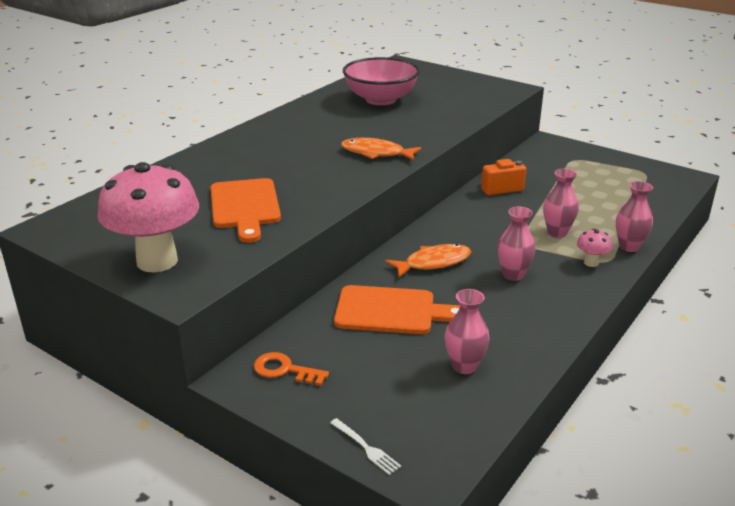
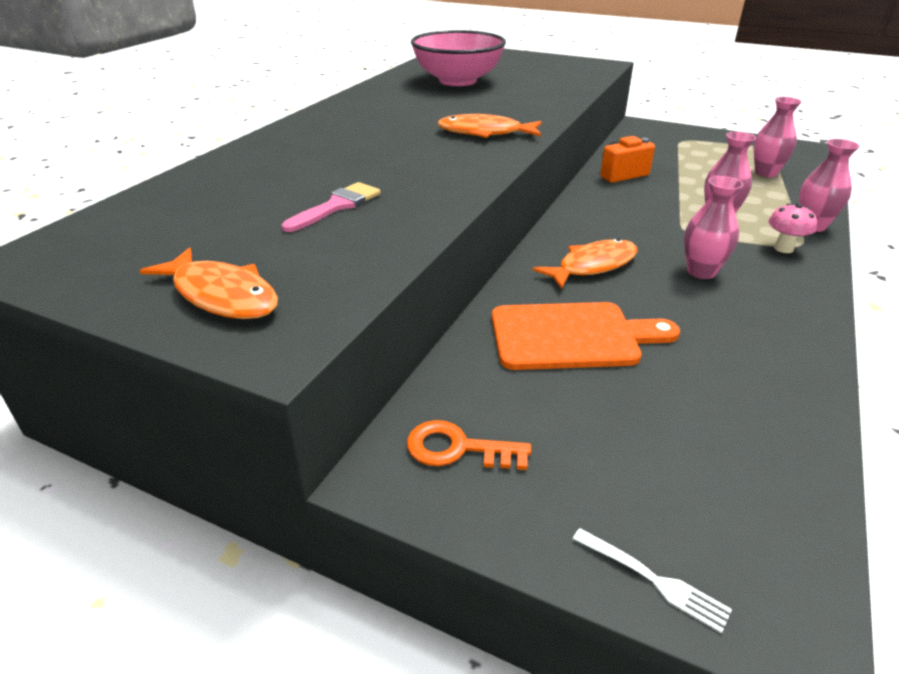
camera: 10 degrees left, 5 degrees up
(157, 261) = (221, 295): pink mushroom -> orange fish
(245, 206) = (337, 206): orange cutting board -> pink brush
(464, 366) = (719, 408): pink vase -> pink vase (765, 173)

